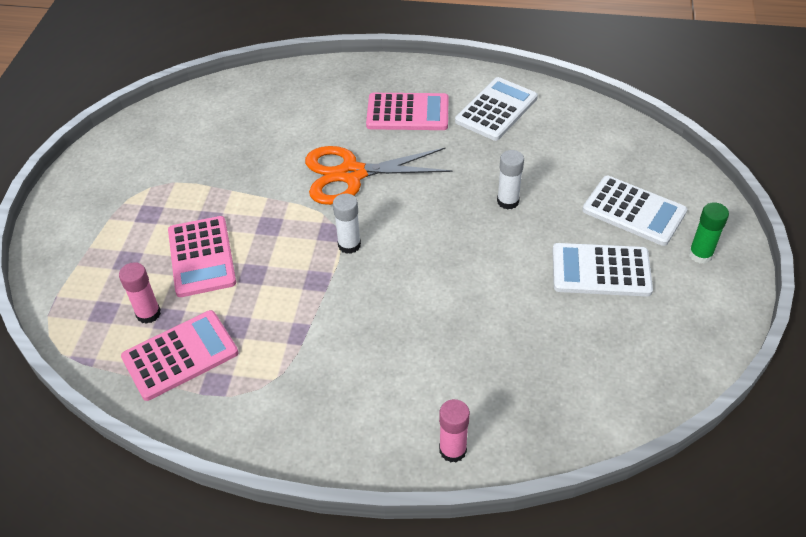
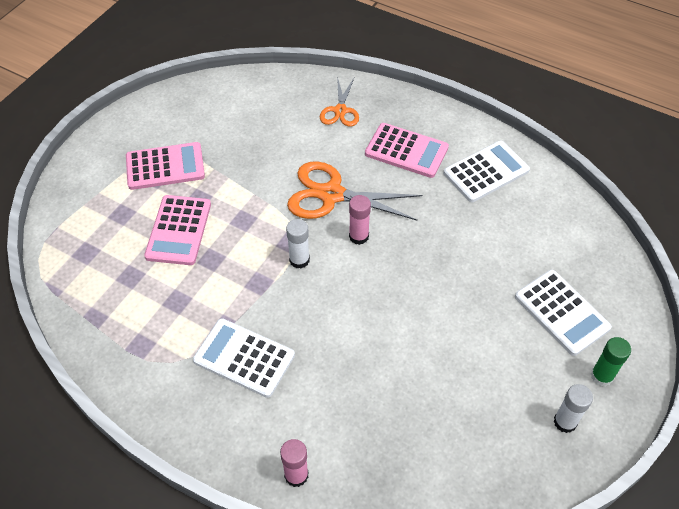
camera: 20 degrees right, 5 degrees up
(148, 313) = (117, 266): pink glue stick -> pink glue stick (358, 236)
(180, 355) = (125, 311): pink calculator -> pink calculator (165, 167)
(320, 95) = (340, 111): none -> orange scissors
(508, 201) = (452, 264): white glue stick -> white glue stick (565, 422)
(601, 270) = (502, 359): white calculator -> white calculator (244, 358)

